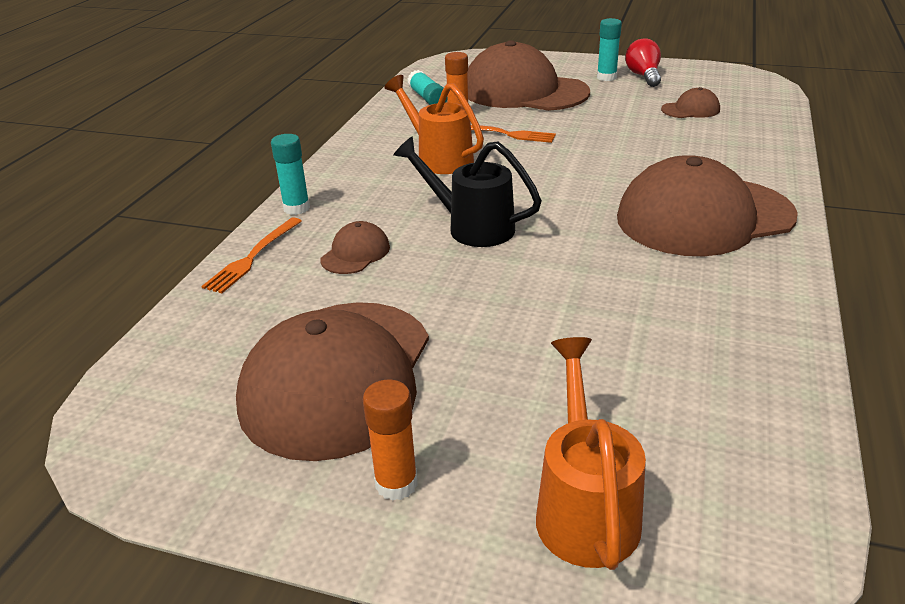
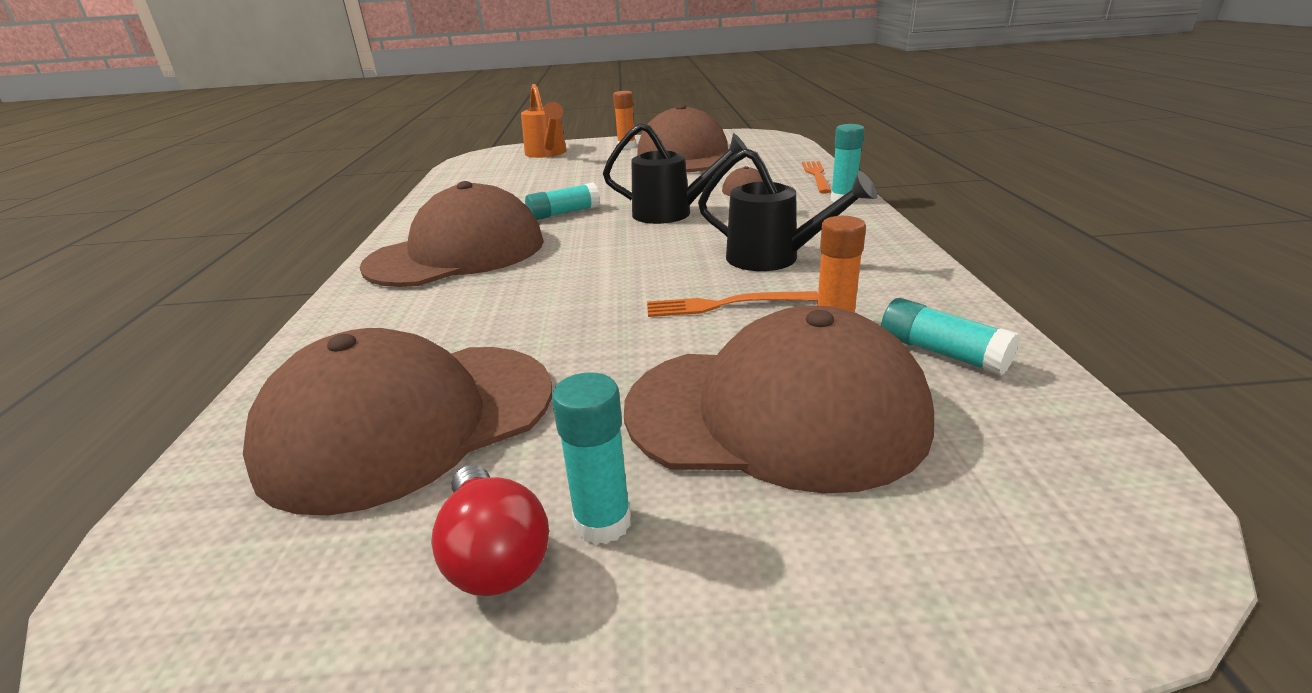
camera: 160 degrees right, 5 degrees down
(439, 158) = (773, 258): orange watering can -> black watering can
(588, 257) = (564, 213): none -> turquoise glue stick
(690, 109) = (408, 421): brown cap -> brown cap, size x2.38

